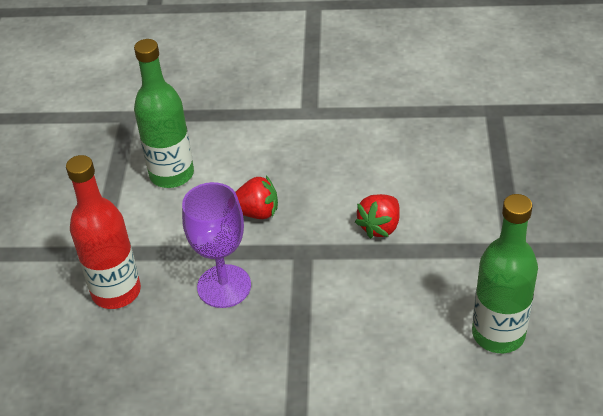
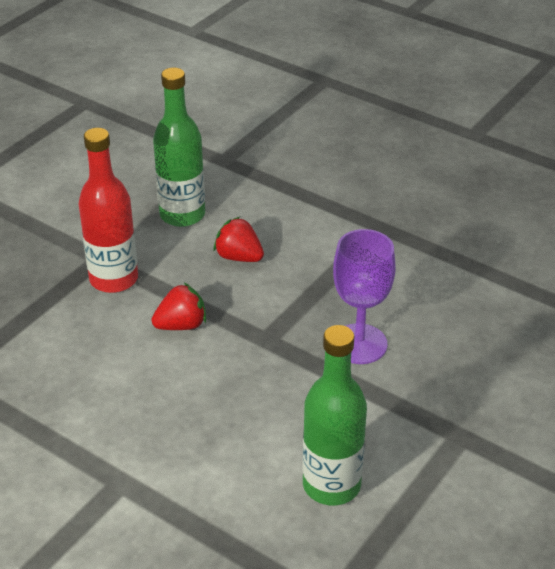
camera: 150 degrees left, 5 degrees down
(116, 291) = (461, 387): red bottle -> red bottle (114, 279)
(256, 212) = (277, 395): red strawberry -> red strawberry (239, 257)

